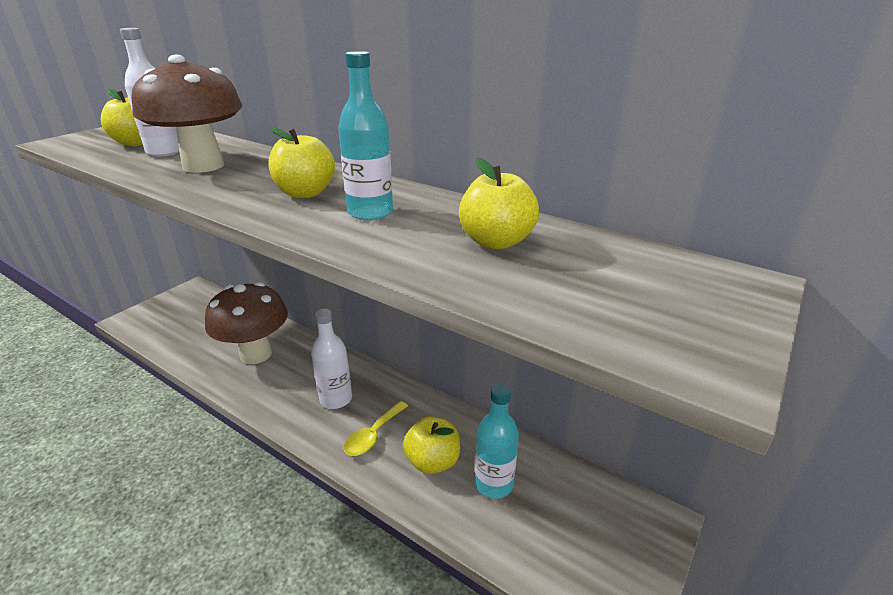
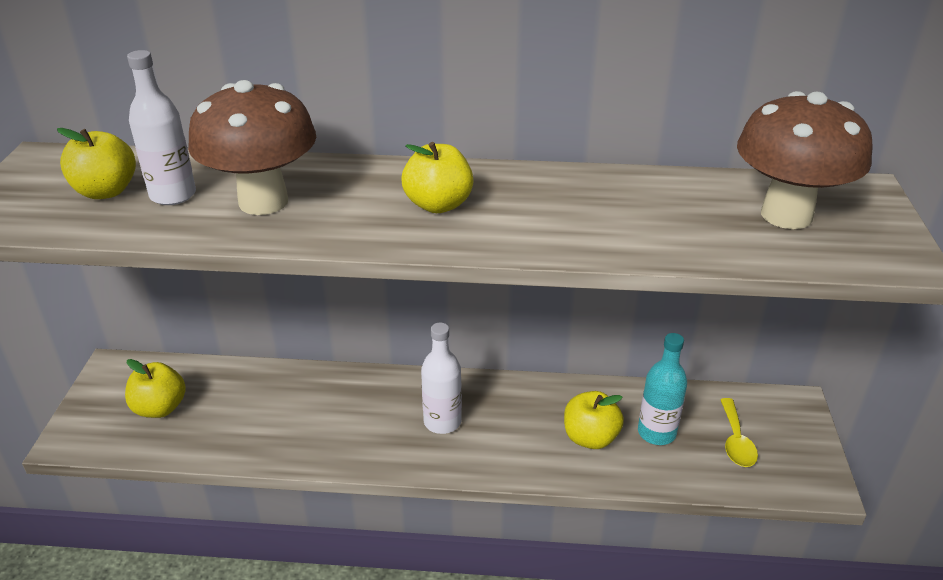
camera: 30 degrees left, 5 degrees up
(256, 354) = (299, 413): brown mushroom -> brown mushroom (786, 215)
(370, 212) = (533, 208): turquoise bottle -> none
(373, 435) = (514, 439): yellow spoon -> yellow spoon (736, 441)
(496, 241) = (674, 206): yellow apple -> yellow apple (160, 408)

